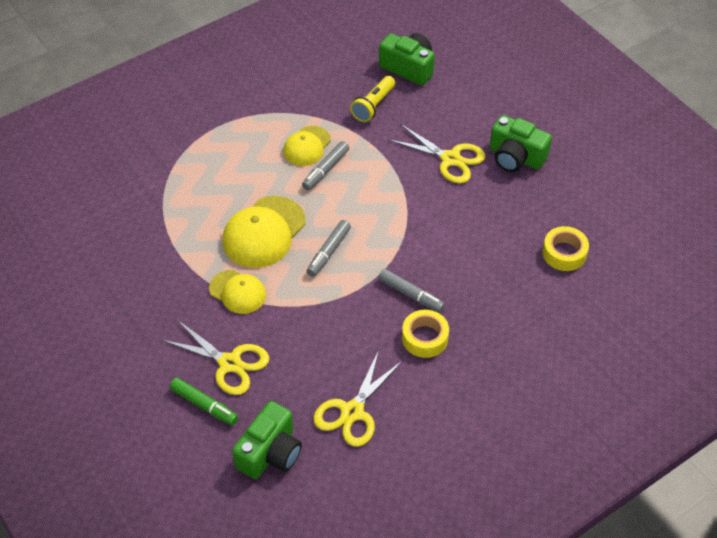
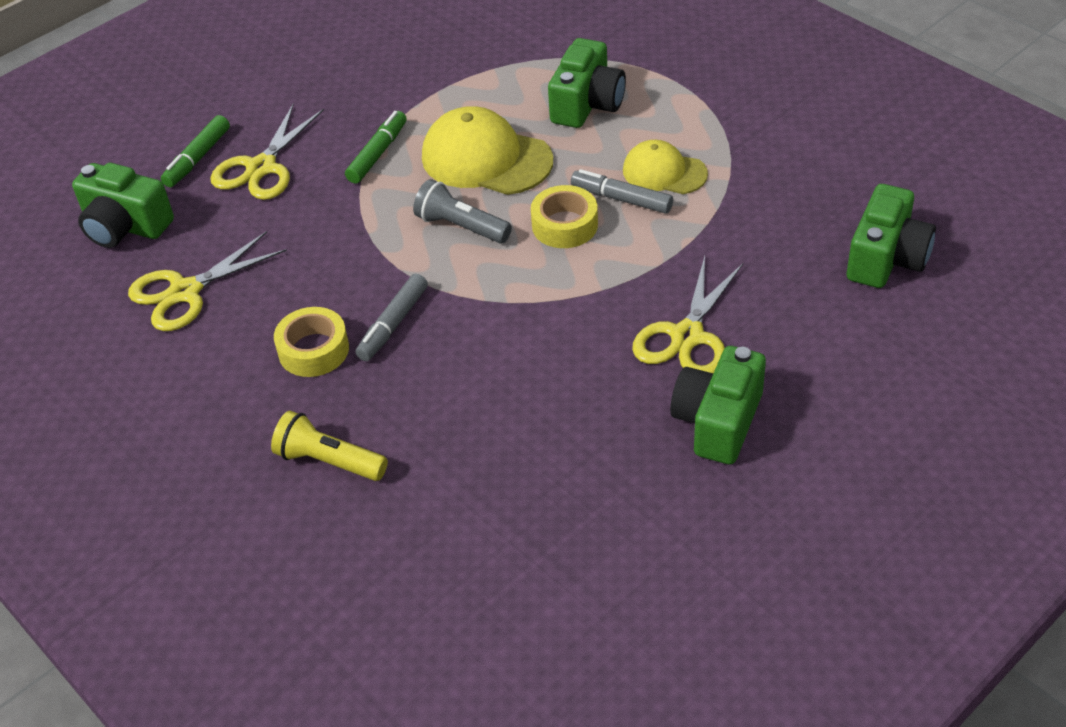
camera: 85 degrees right, 5 degrees down
(225, 173) = (587, 104): none -> green camera
(237, 292) = (378, 154): yellow cap -> green marker
(328, 252) = (461, 227): grey marker -> grey flashlight
(352, 412) = (185, 292): yellow scissors -> yellow scissors turned 60 degrees counterclockwise
(373, 106) = (778, 229): yellow flashlight -> yellow flashlight (329, 461)
(564, 253) = (507, 508): yellow tape -> yellow tape (564, 225)

